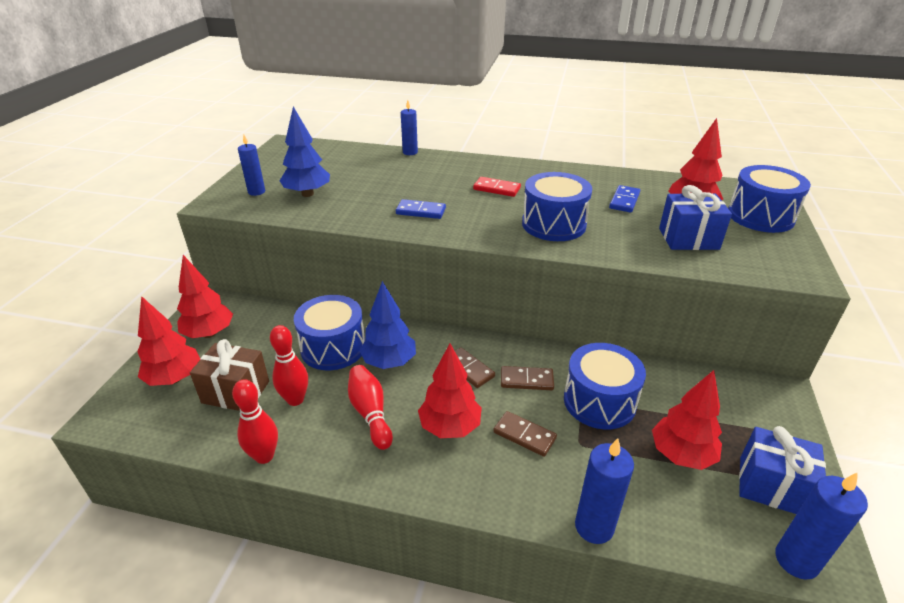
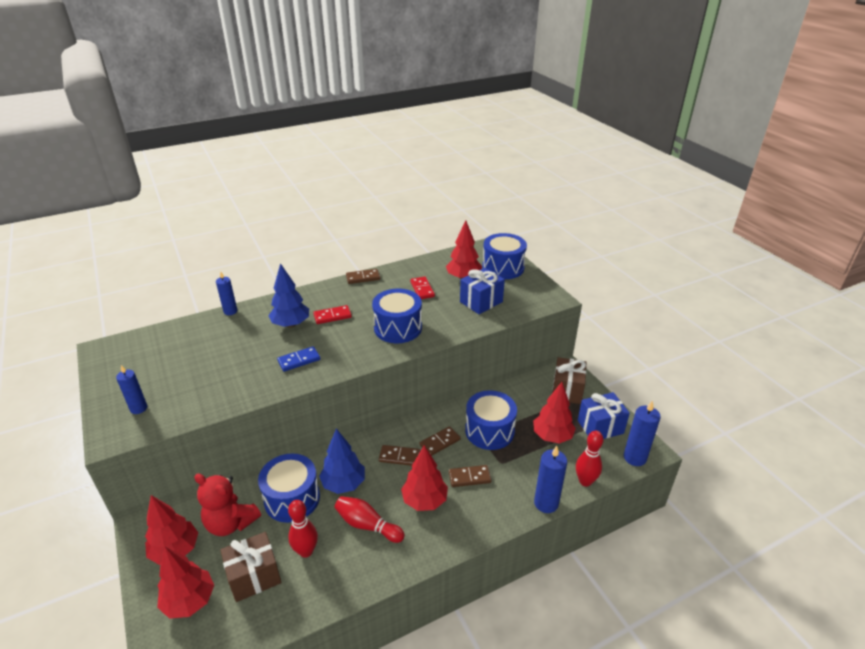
camera: 40 degrees left, 0 degrees up
(264, 456) = (327, 600): red bowling pin -> red bowling pin (585, 481)
(267, 337) = (231, 523): none -> red teddy bear
(307, 194) = (189, 388): blue tree -> blue tree (291, 324)
(567, 169) = (363, 278): none -> brown domino
(624, 201) = (422, 289): blue domino -> red domino
(758, 414) = (567, 390): none -> brown gift

